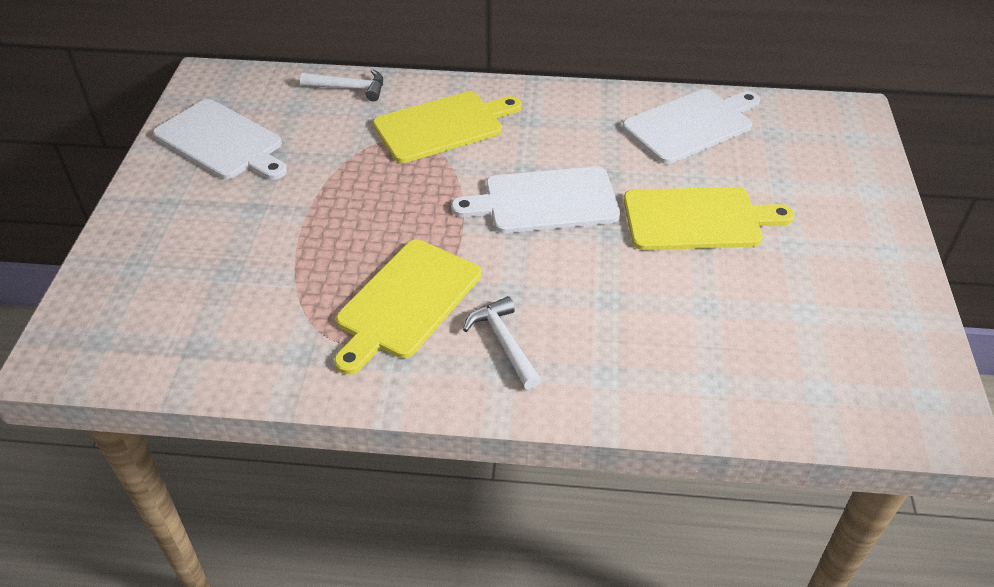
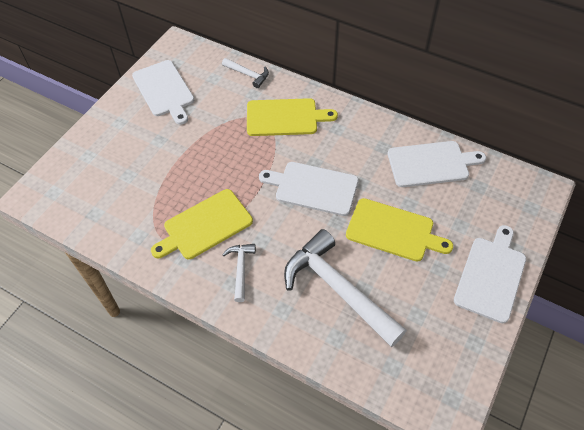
camera: 25 degrees right, 10 degrees up
(671, 318) = (338, 289): none -> white hammer
(866, 231) = (491, 276): none -> white cutting board

